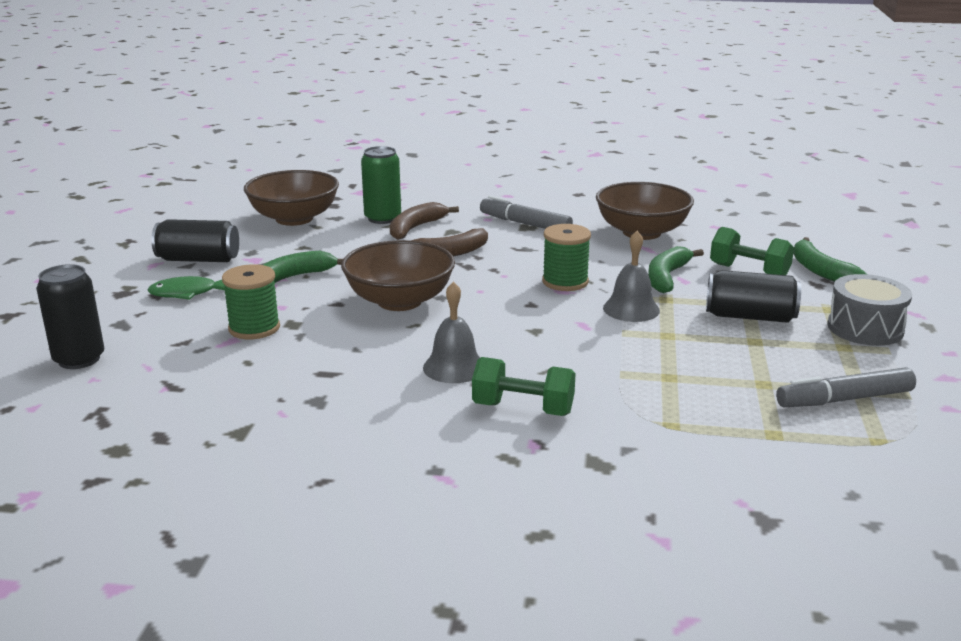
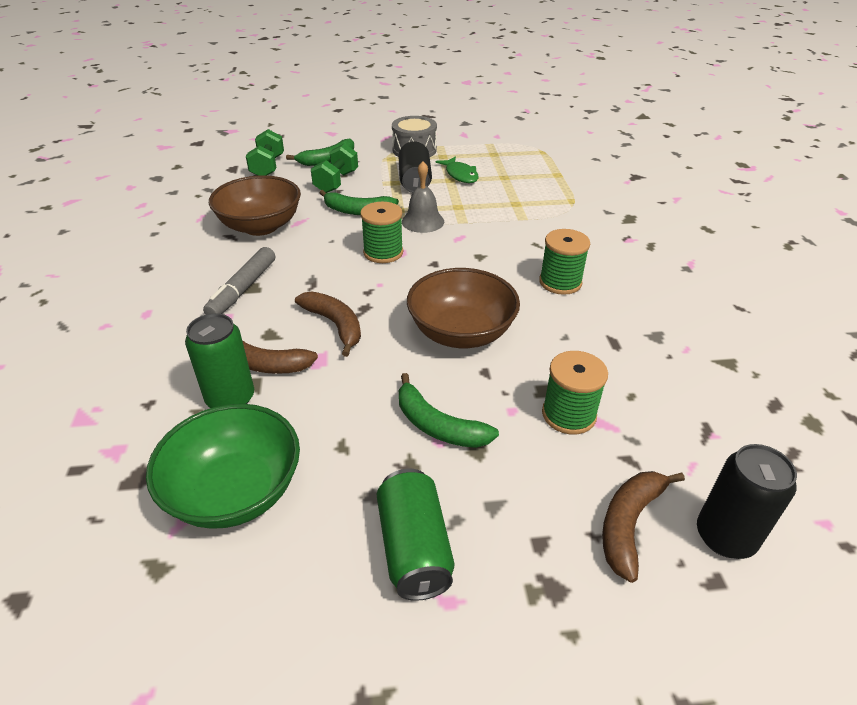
camera: 105 degrees left, 15 degrees up
(133, 327) = (629, 523): none -> brown banana
(188, 293) = (519, 510): green fish -> green fish (460, 175)
(198, 259) = (414, 548): black can -> green can
(294, 219) = (235, 491): brown bowl -> green bowl
(454, 367) = (560, 282): grey bell -> green spool
(523, 409) = (593, 247): green dumbbell -> green dumbbell (268, 167)
(844, 399) = (506, 158): grey marker -> none

